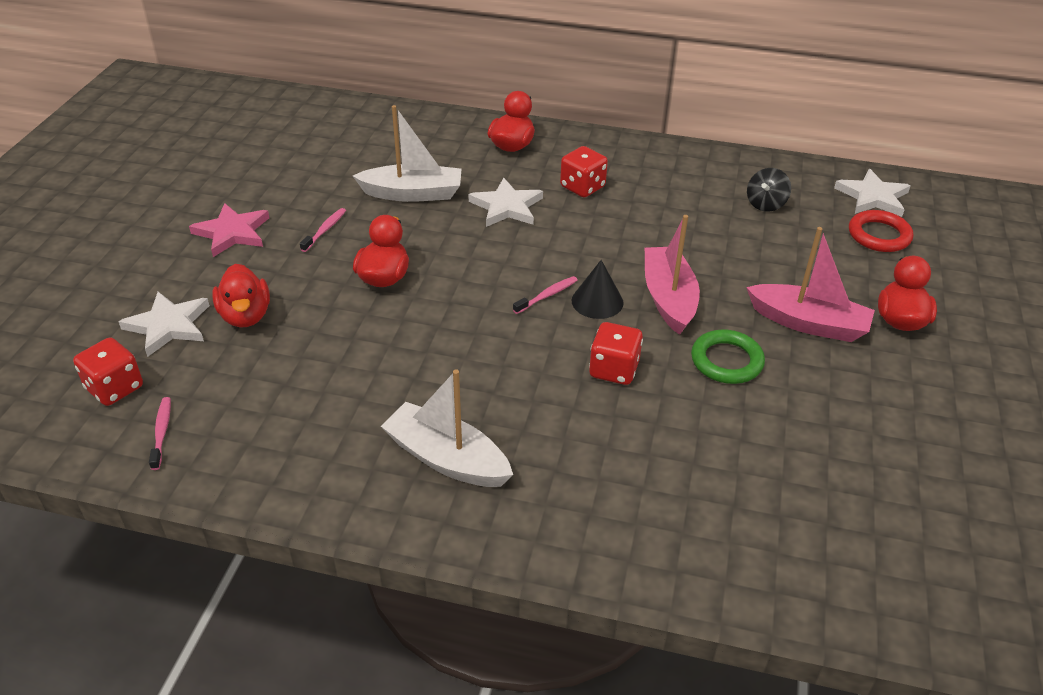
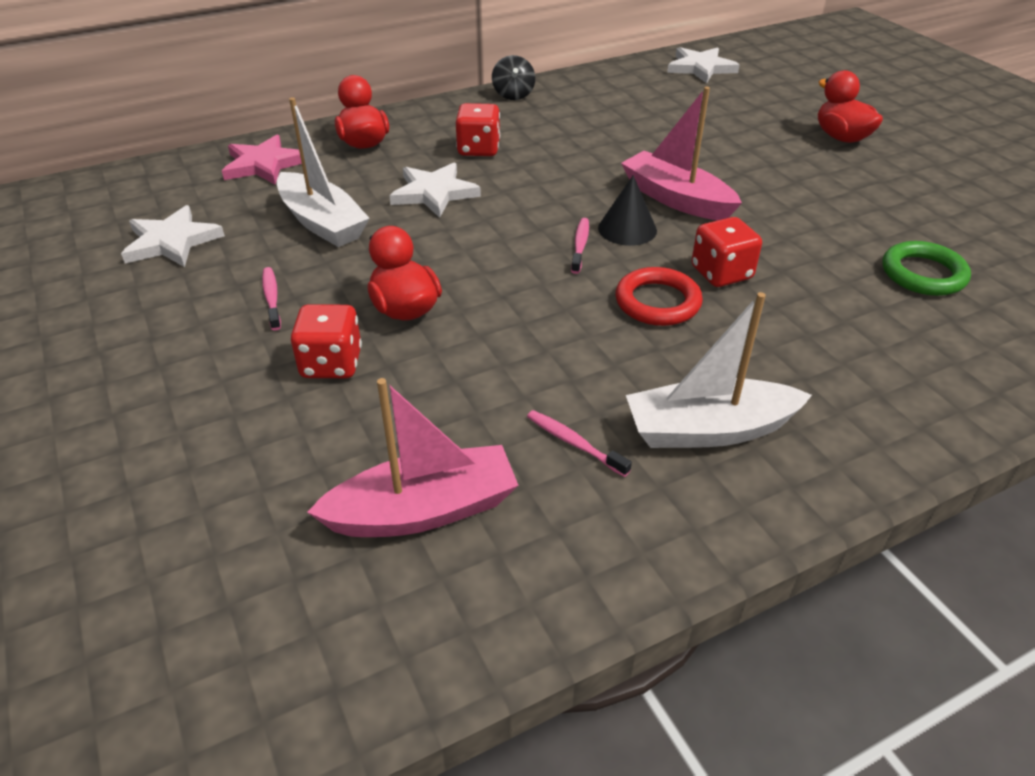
camera: 40 degrees left, 0 degrees up
(115, 388) = (237, 611): red dice -> red dice (331, 364)
(162, 432) = (377, 616): pink toothbrush -> pink toothbrush (574, 443)
(168, 325) = (211, 495): white star -> white star (172, 241)
(232, 233) = (156, 355): pink star -> pink star (264, 164)
(245, 316) = (300, 428): red duck -> none
(412, 193) = (322, 223): white boat -> white boat turned 90 degrees clockwise
(726, 361) = (785, 221): green ring -> green ring (923, 274)
(765, 204) = (639, 102): black spinning top -> black spinning top (513, 95)
(808, 323) = (793, 168): pink boat -> pink boat (423, 510)
(879, 235) = (743, 90): red ring -> red ring (657, 302)

